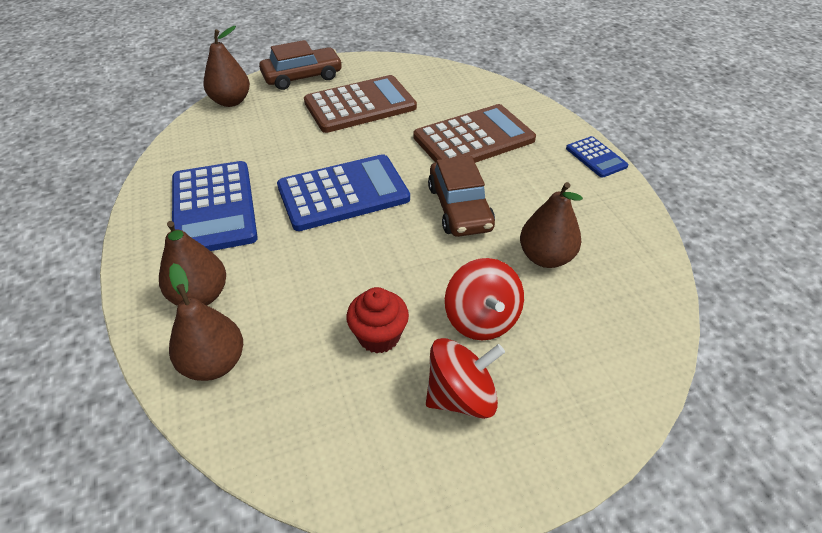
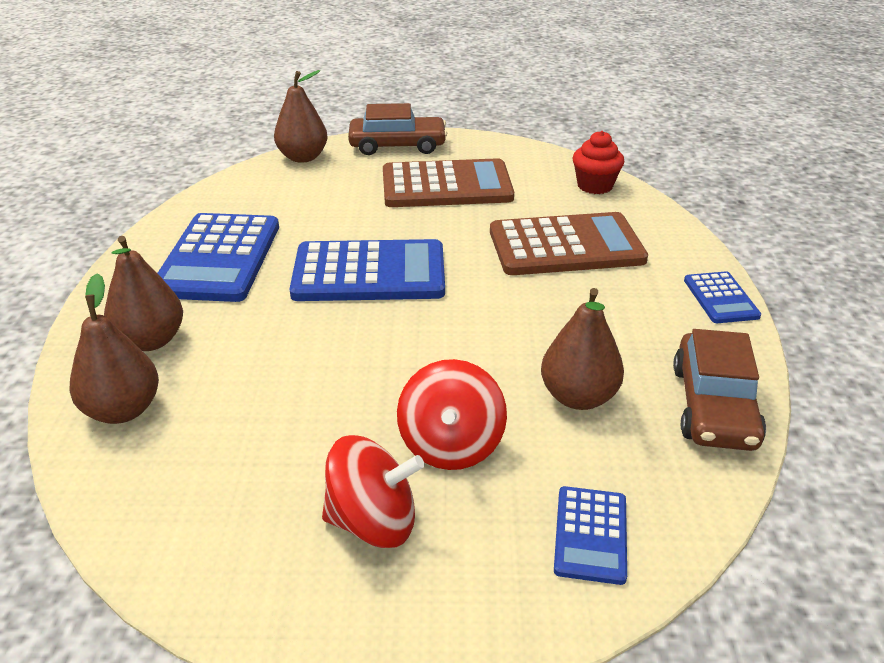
camera: 20 degrees right, 10 degrees down
(379, 336) = (316, 431): red cupcake -> red cupcake (595, 186)
(459, 208) = (500, 317): brown car -> brown car (713, 406)
(607, 359) = (590, 535): none -> blue calculator

